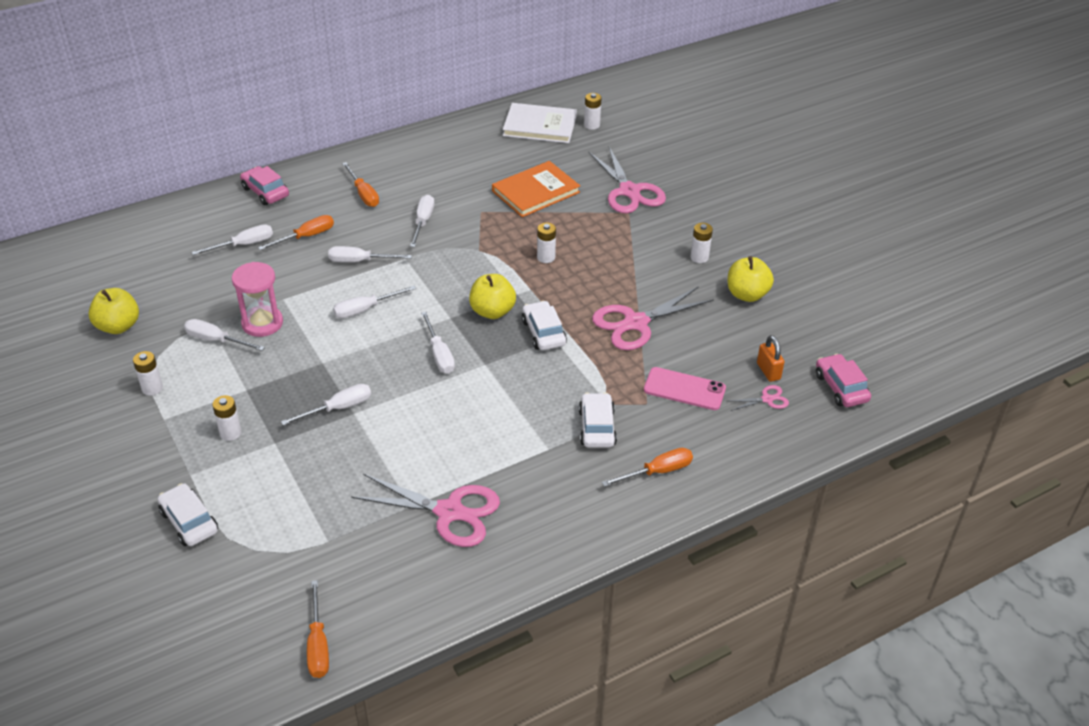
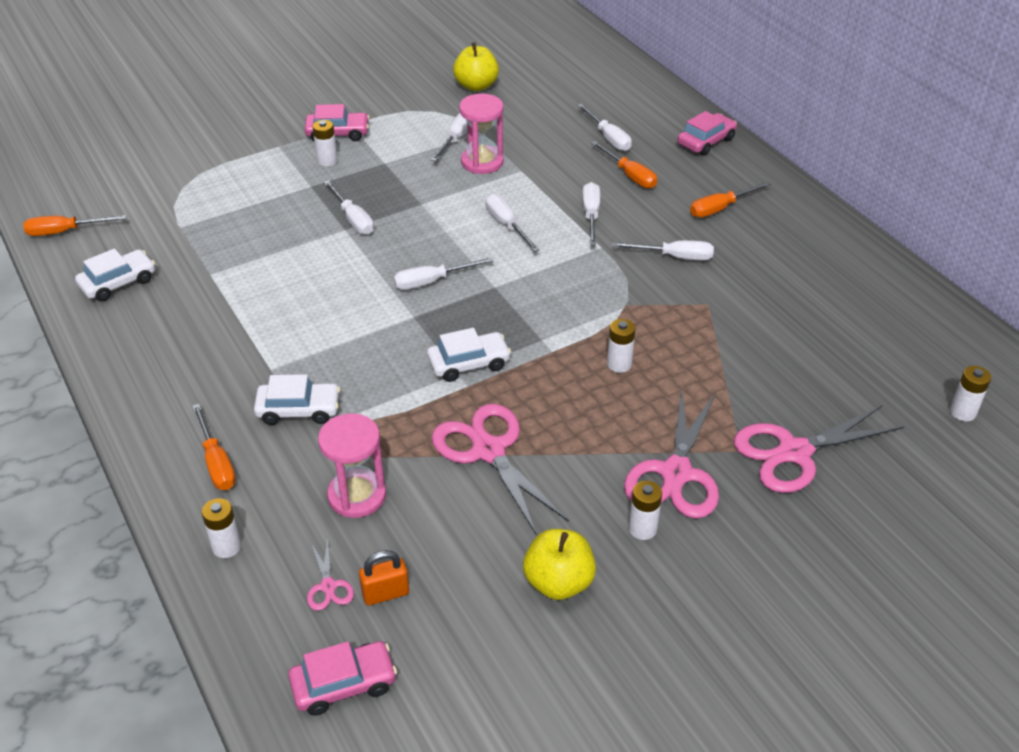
camera: 90 degrees right, 0 degrees up
(152, 388) = (391, 114): white battery -> white battery (226, 547)
(179, 428) = (338, 133): none -> pink car
(189, 521) = (223, 152): white car -> white car (118, 283)
(449, 512) = (195, 299): pink scissors -> pink scissors (676, 473)
(492, 311) = (507, 320): yellow apple -> none
(536, 192) = (765, 353): orange book -> none
(540, 126) = (935, 355): white book -> none
(684, 389) = (357, 496): pink phone -> pink hourglass

